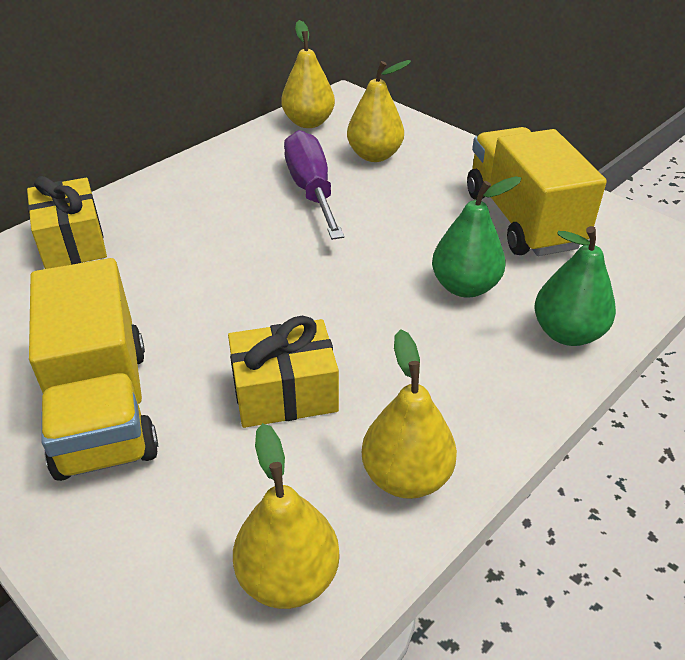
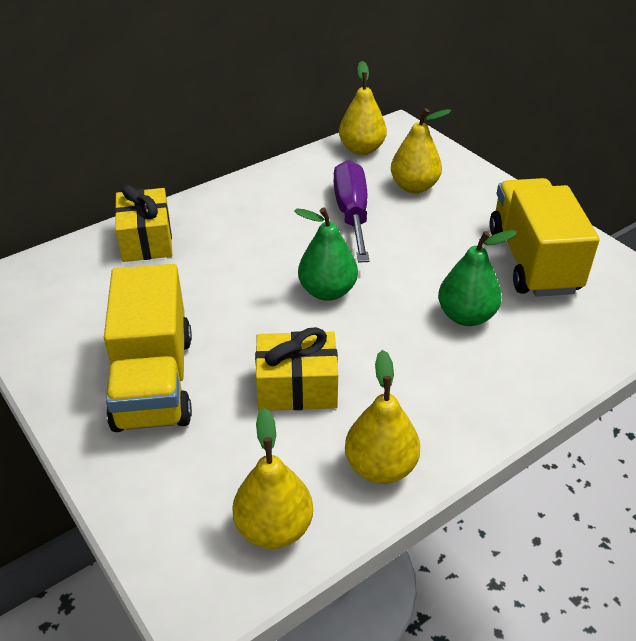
camera: 10 degrees right, 0 degrees up
(567, 333) = (545, 367): green pear -> green pear (327, 291)

